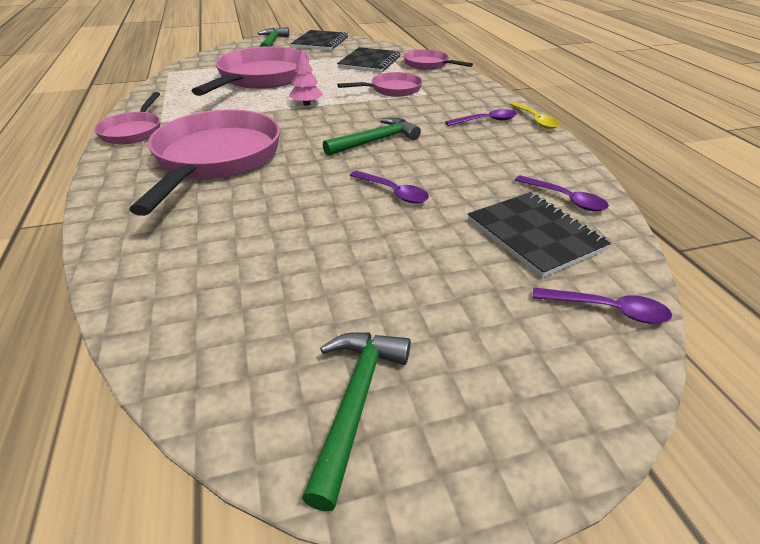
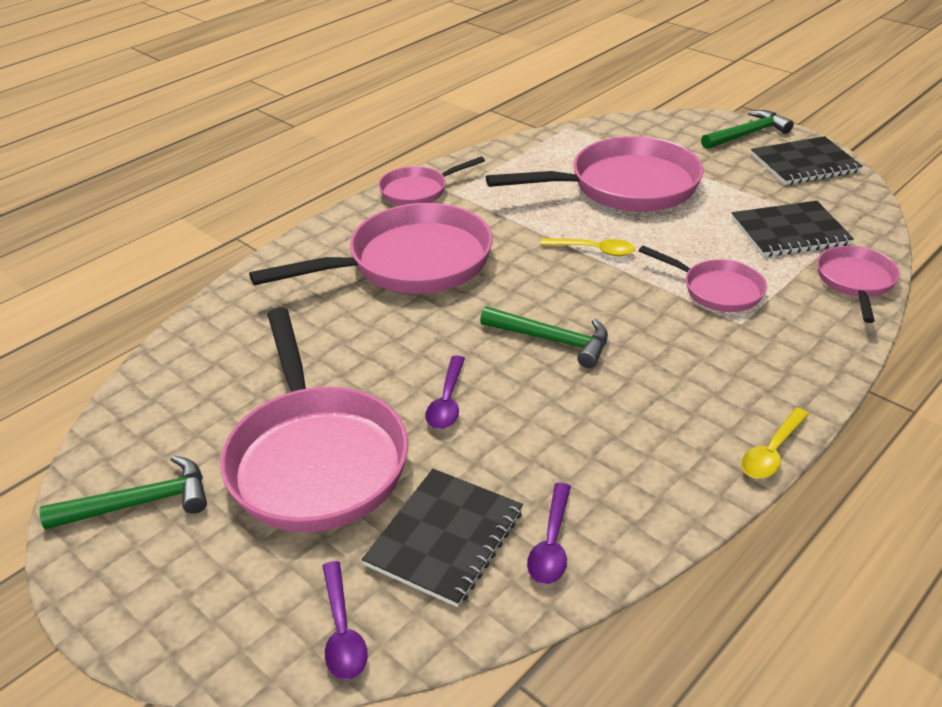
camera: 60 degrees right, 0 degrees up
(307, 104) = (593, 250): pink tree -> yellow spoon
(398, 268) = (315, 459): none -> pink pan
(486, 121) = (712, 406): purple spoon -> none

